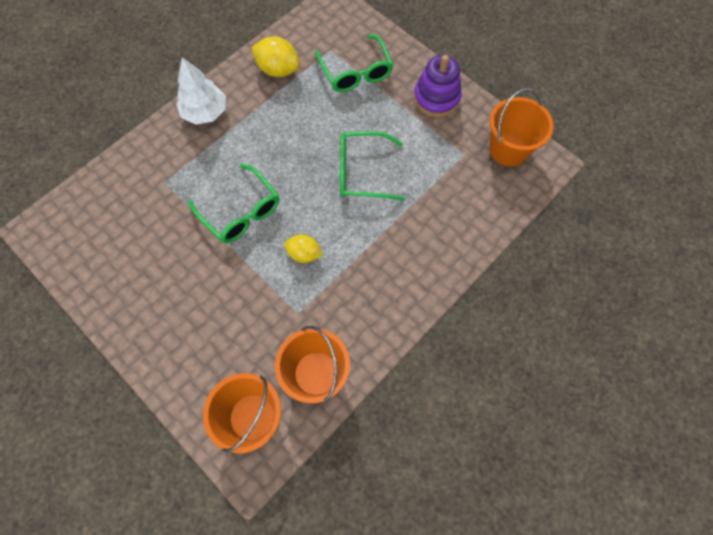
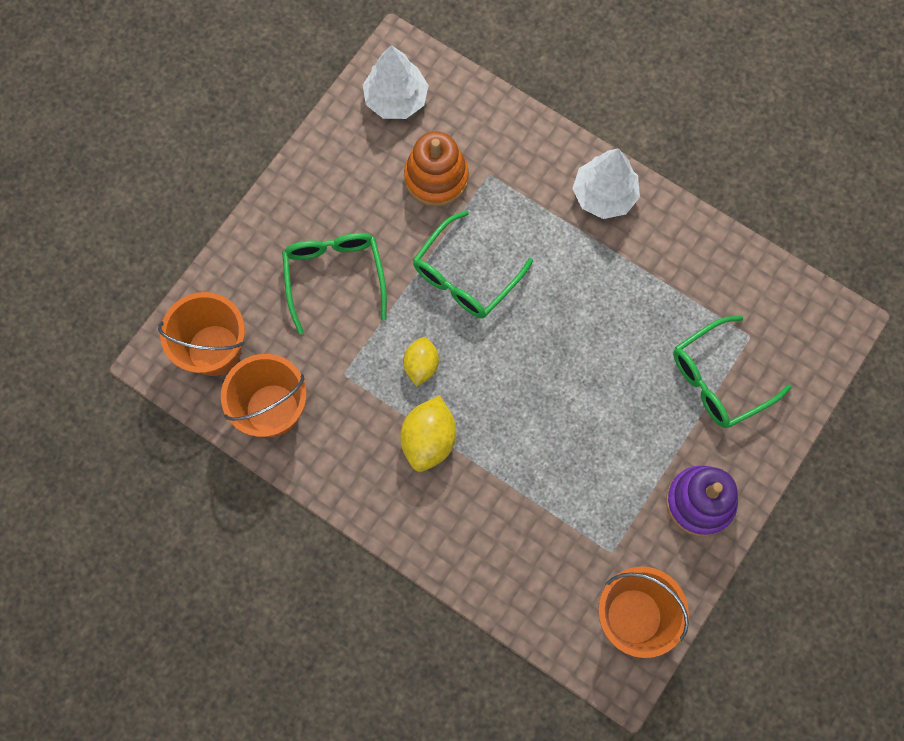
camera: 80 degrees right, 5 degrees up
(76, 237) = (396, 99): none -> white tree
(154, 219) = (436, 177): none -> orange stacking toy
(278, 70) = (696, 272): yellow lemon -> yellow lemon (429, 440)
(362, 172) = (554, 417): green glasses -> green glasses (334, 277)

